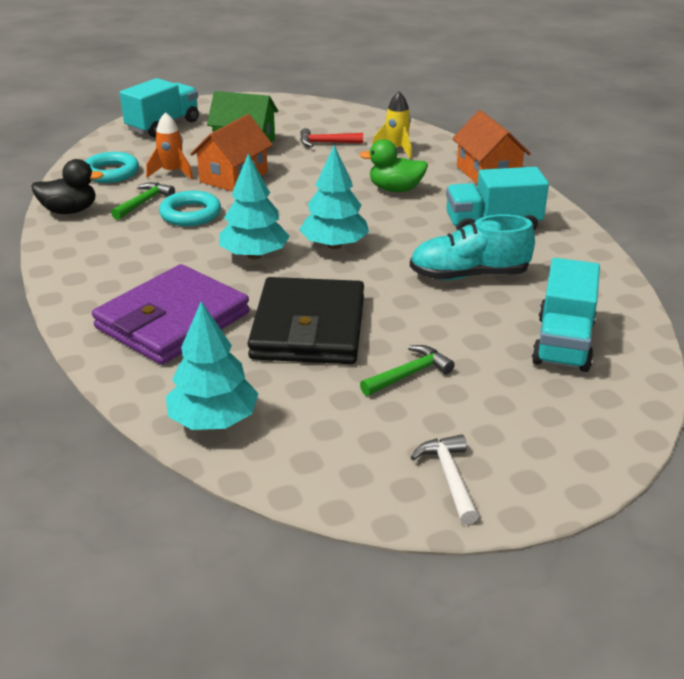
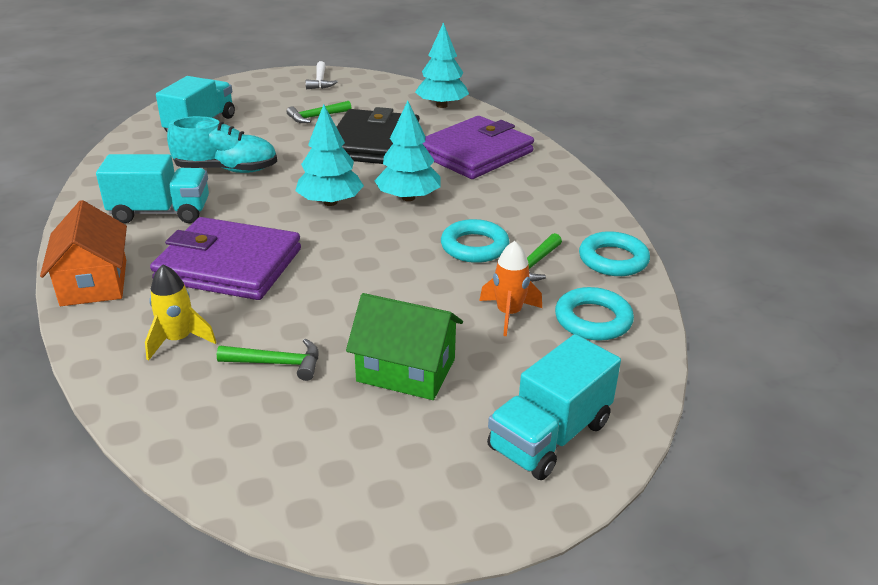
camera: 175 degrees left, 0 degrees up
(70, 211) = (613, 259): black duck -> turquoise ring
(234, 177) = (425, 299): orange house -> none
(326, 143) = (277, 363): red hammer -> green hammer
(395, 189) = (229, 265): green duck -> purple wallet

